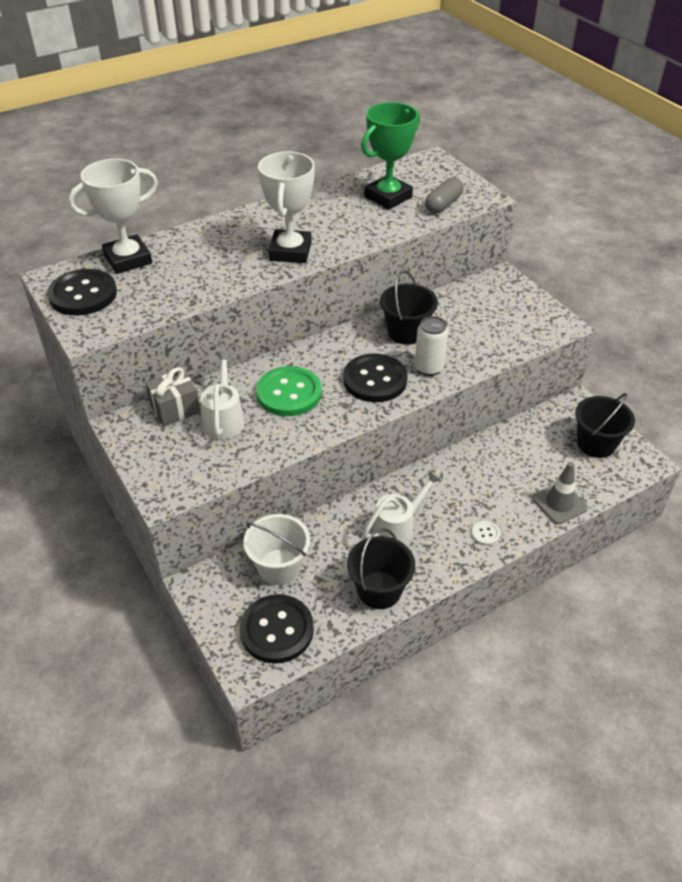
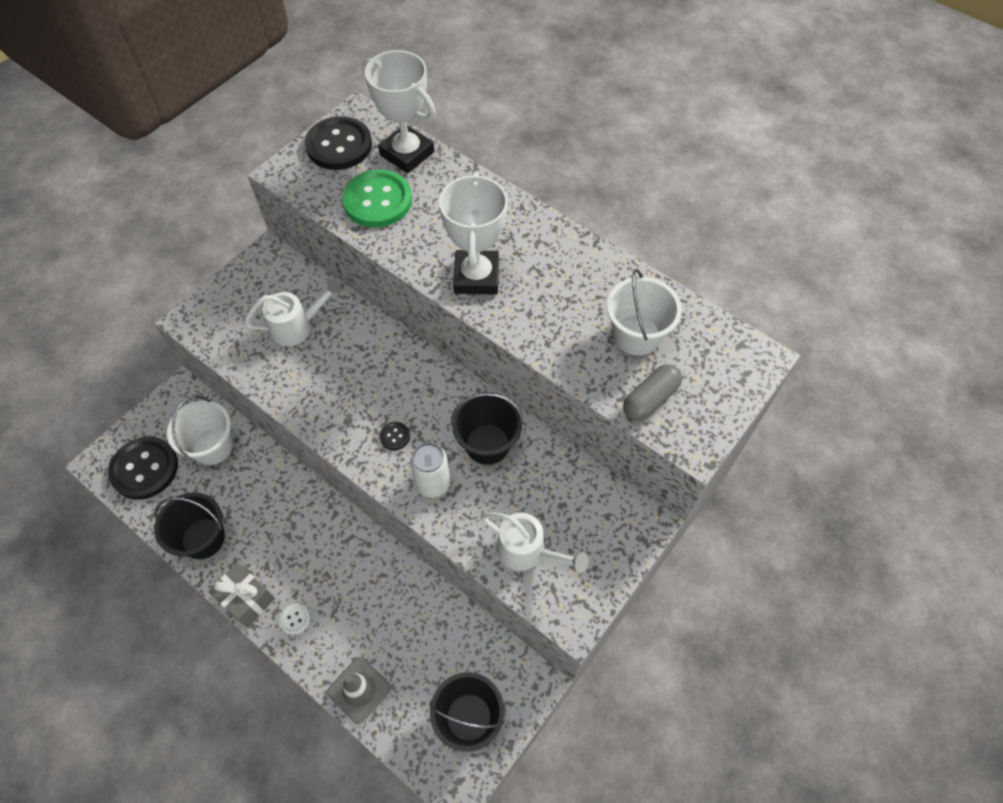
camera: 70 degrees right, 15 degrees up
(175, 409) = (299, 284): grey gift -> grey gift (247, 599)
(289, 393) = (349, 366): green button -> green button (377, 200)
(290, 251) = (476, 277): white trophy -> white trophy turned 75 degrees counterclockwise
(375, 380) = (395, 436): black button -> black button, size x0.42
(388, 197) = (636, 335): green trophy -> white bucket
(398, 527) = (282, 533): white watering can -> white watering can (528, 551)
(443, 204) = (650, 399): grey capsule -> grey capsule turned 60 degrees counterclockwise

